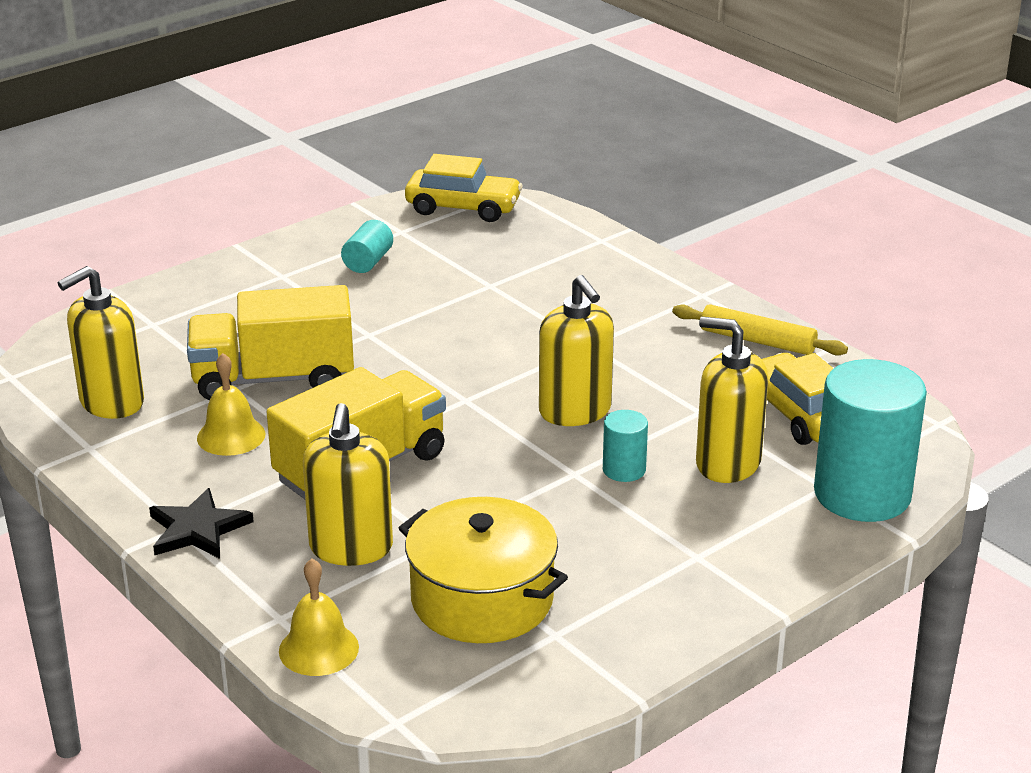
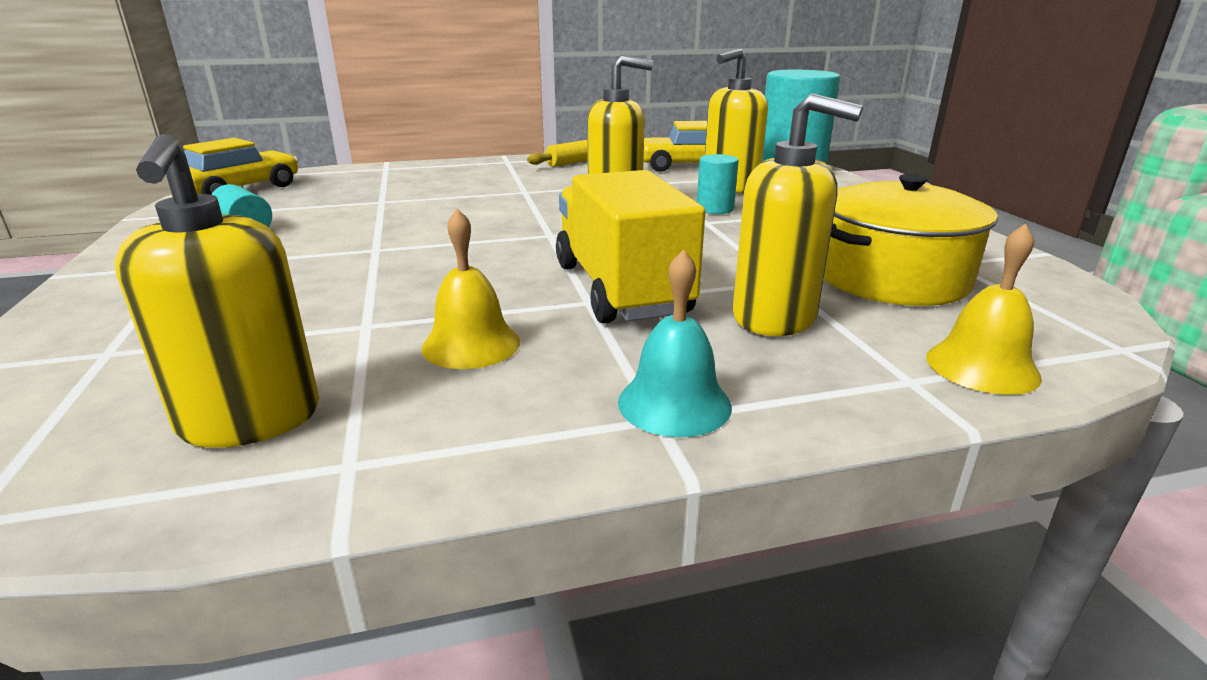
camera: 65 degrees left, 5 degrees down
(197, 529) = (674, 403): black star -> turquoise bell
(274, 379) = (383, 301): yellow truck -> none

